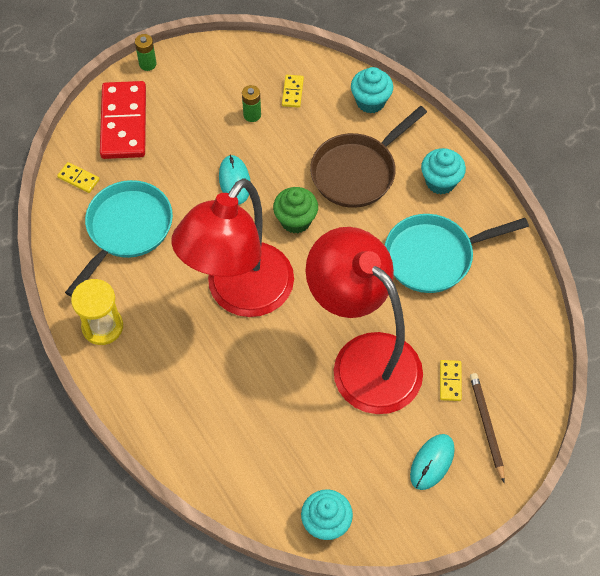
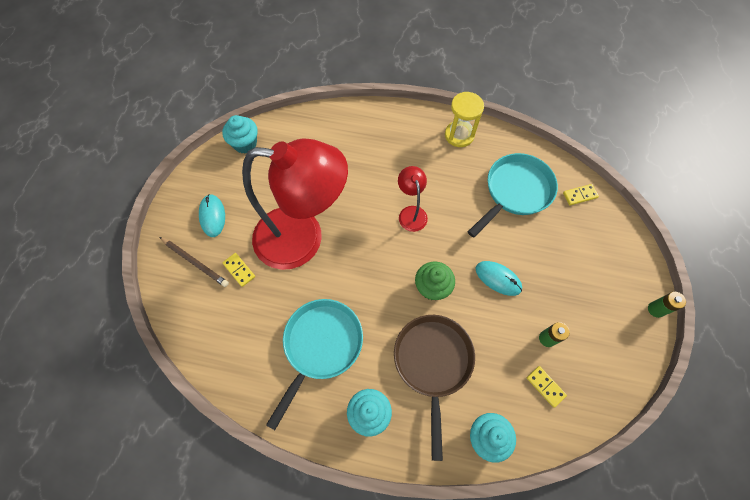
camera: 135 degrees right, 5 degrees up
(124, 122) = (608, 253): red domino -> none
(126, 230) = (515, 192): turquoise pan -> turquoise pan turned 120 degrees counterclockwise
(240, 294) = (411, 213): red lamp -> red lamp, size x0.43

